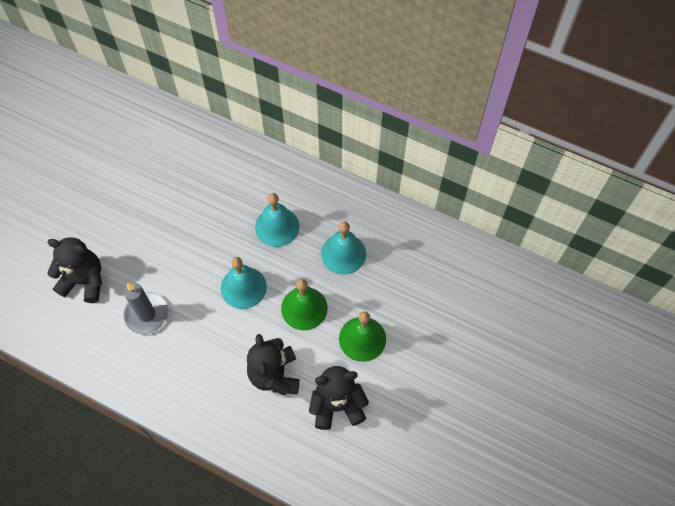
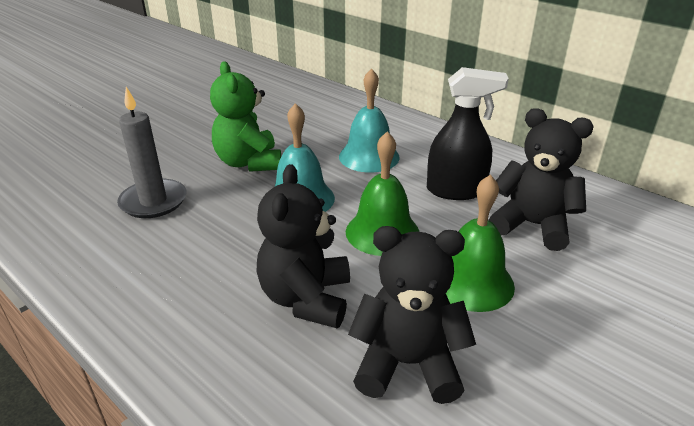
camera: 15 degrees right, 30 degrees down
(84, 281) = (99, 163): black teddy bear -> black teddy bear (532, 225)
(193, 255) = (249, 163): none -> green teddy bear
(343, 253) = (456, 190): turquoise bell -> black spray bottle

